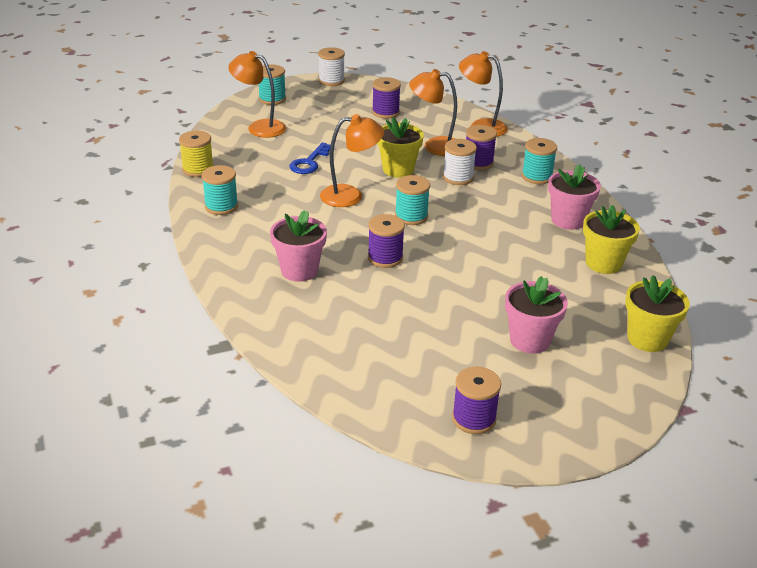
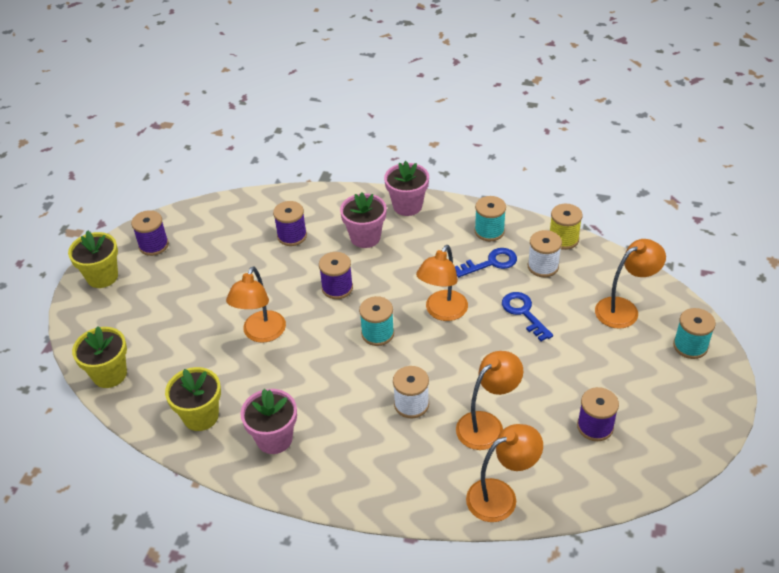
camera: 130 degrees right, 10 degrees up
(265, 193) = (490, 263): none -> blue key
(331, 81) = (716, 421): white spool -> white spool (543, 266)
(398, 169) = (462, 368): yellow flower pot -> yellow flower pot (102, 277)
(478, 163) = (425, 439): purple spool -> purple spool (292, 236)
(488, 274) = (261, 334): none -> orange lamp
(530, 340) = (178, 311): pink flower pot -> pink flower pot (407, 206)
(536, 177) = (361, 470): turquoise spool -> none

